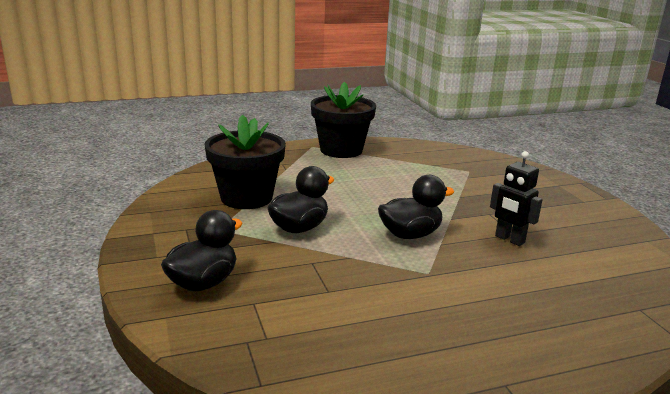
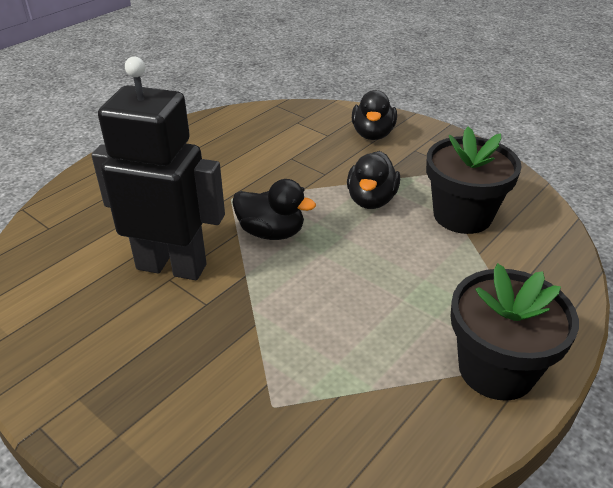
camera: 150 degrees right, 15 degrees up
(410, 234) = (271, 232): black duck -> black duck turned 105 degrees counterclockwise
(509, 239) = (172, 266): black robot -> black robot, size x2.09

